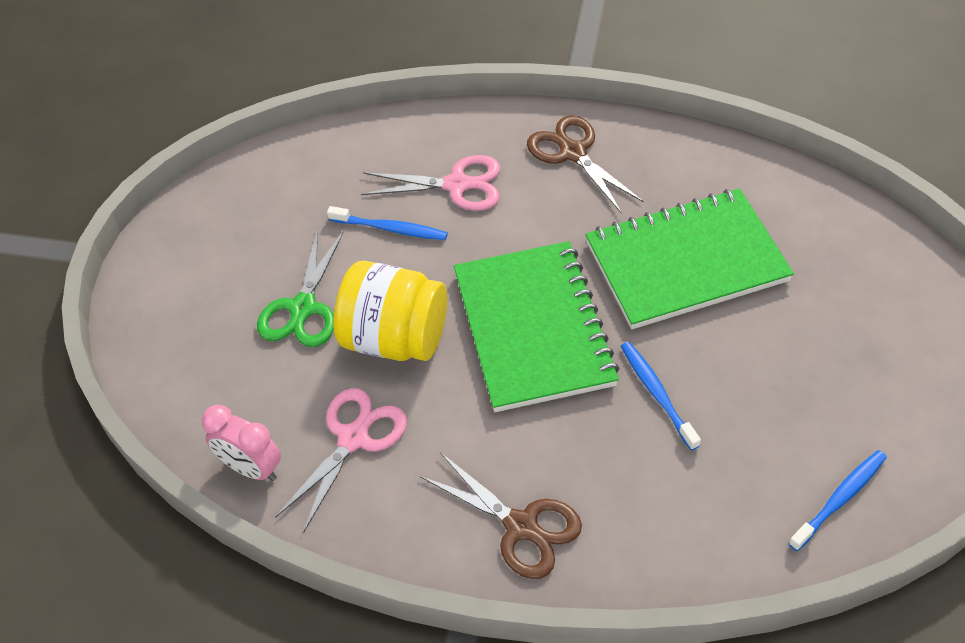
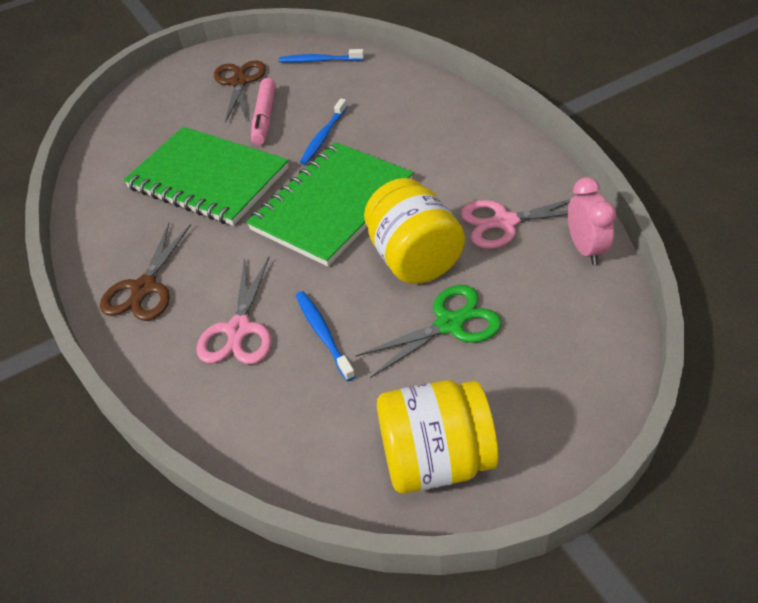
camera: 130 degrees left, 5 degrees down
(219, 220) = (435, 459): none -> yellow jar
(456, 185) = (239, 329): pink scissors -> pink scissors turned 135 degrees counterclockwise
(521, 526) = (464, 131): brown scissors -> brown scissors (239, 82)
(754, 365) = (265, 118): none -> pink marker

